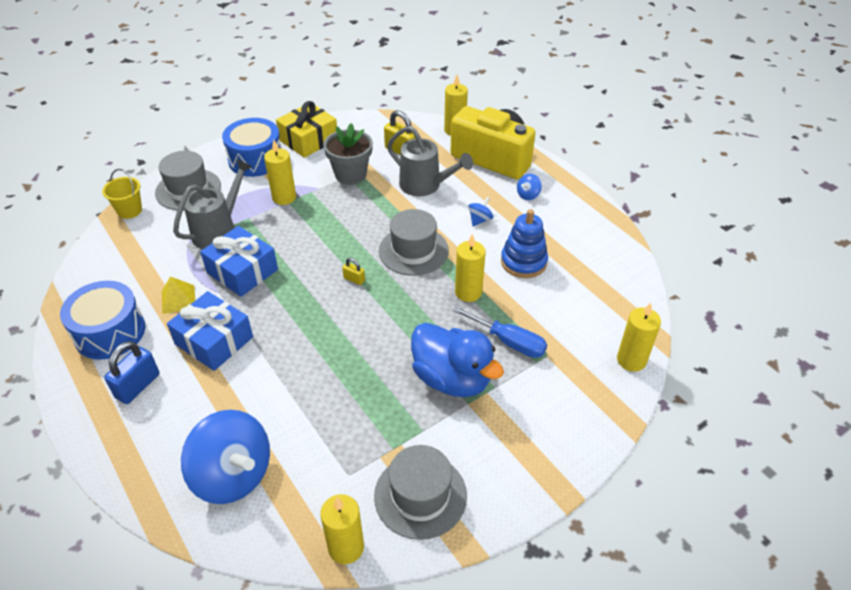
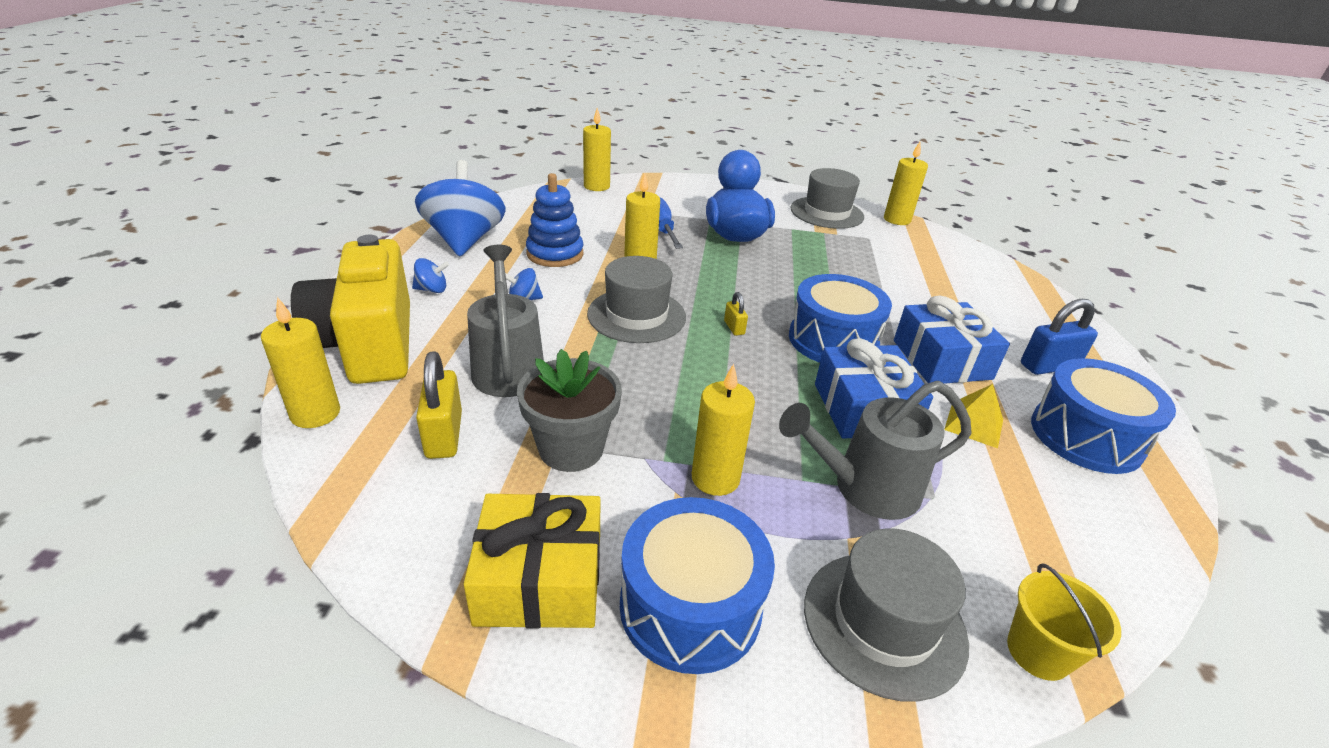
camera: 140 degrees left, 10 degrees down
(233, 475) = (964, 275): blue spinning top -> blue spinning top (465, 240)
(290, 310) = (833, 340): none -> blue drum

